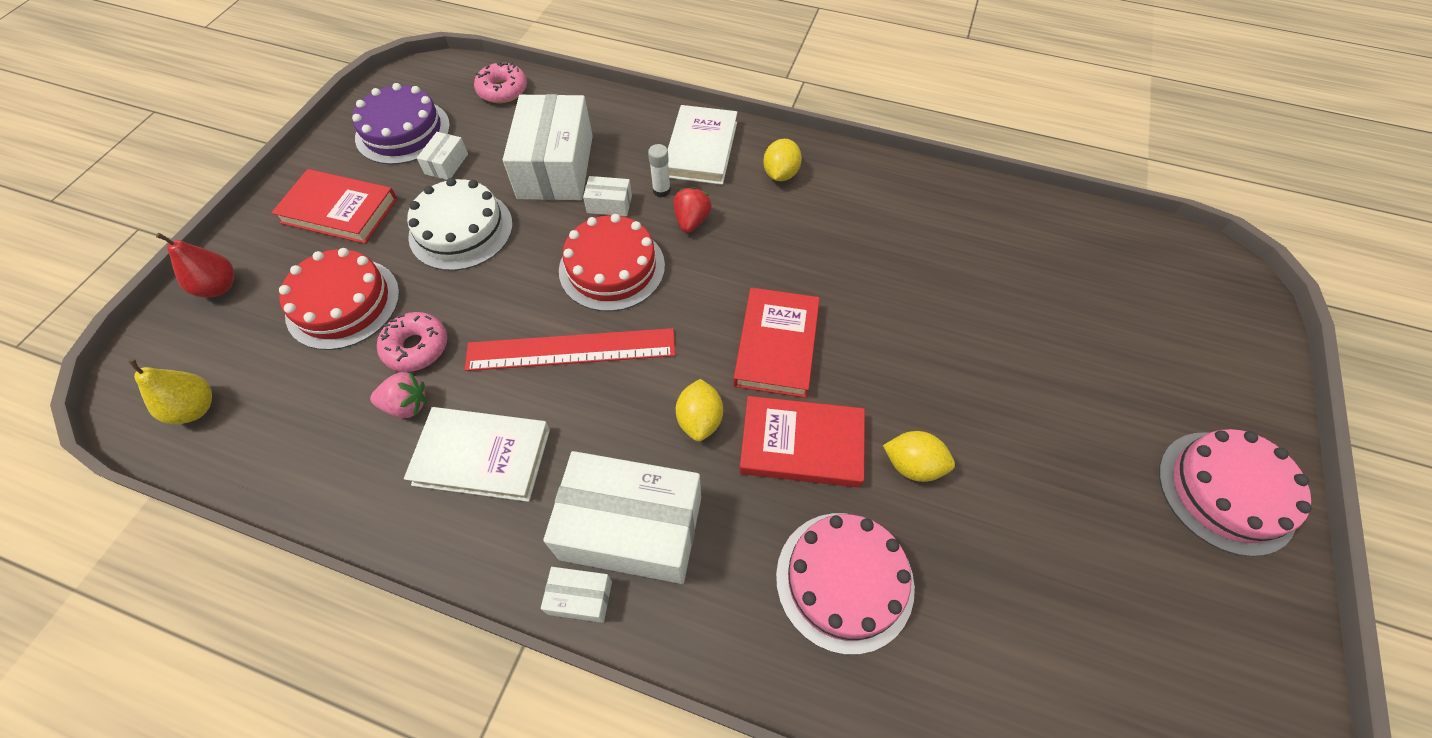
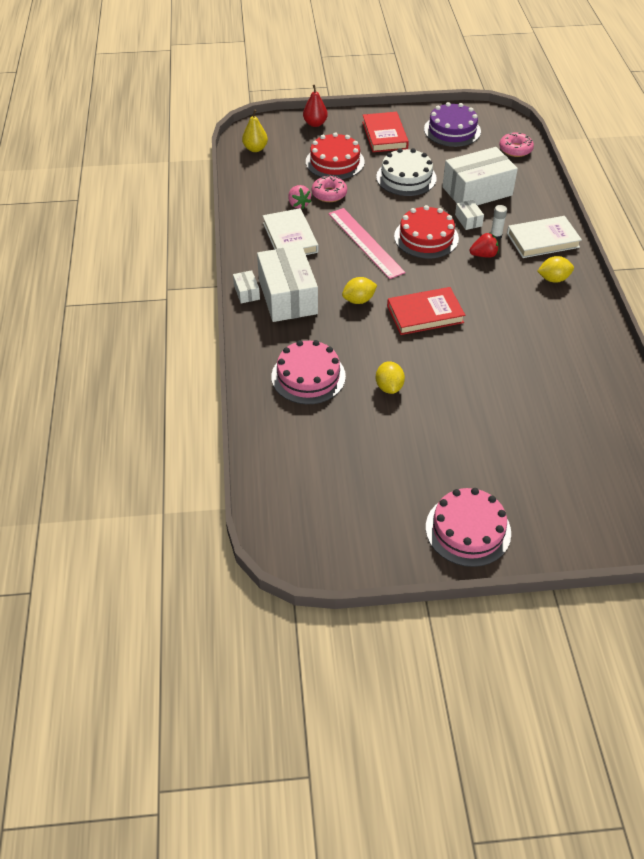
camera: 65 degrees right, 10 degrees down
(446, 164) = (444, 154): white box -> none
(571, 350) = (365, 242): red ruler -> pink ruler
(801, 444) = (371, 341): red book -> none

